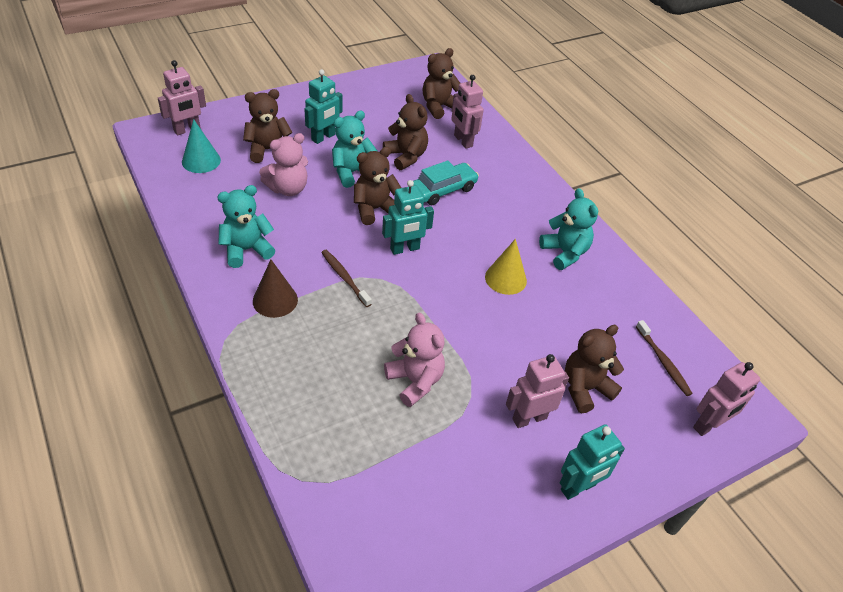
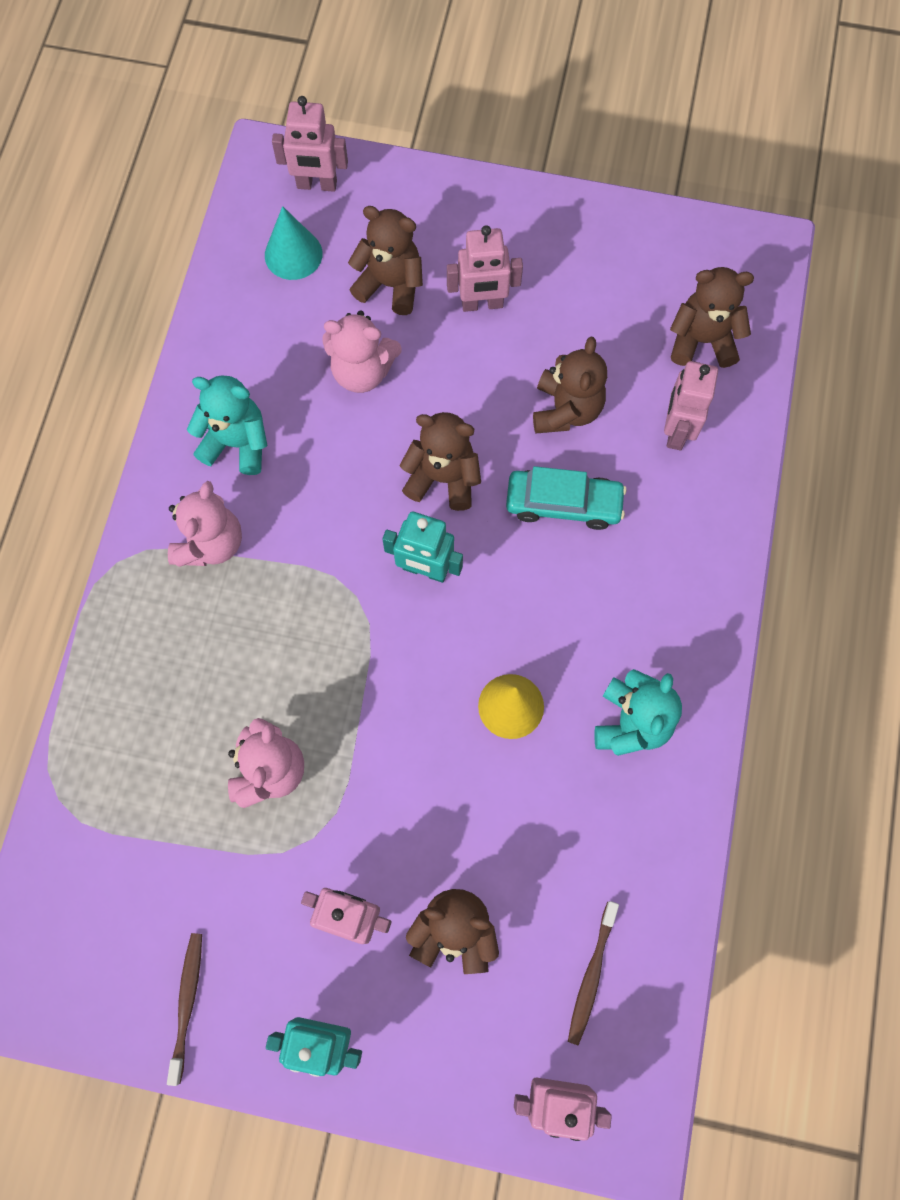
camera: 45 degrees right, 25 degrees up
(275, 300) = (211, 543): brown cone -> pink teddy bear
(323, 137) = (482, 304): turquoise robot -> pink robot
(344, 277) = (314, 564): brown toothbrush -> brown toothbrush (187, 1003)
(352, 173) = (467, 394): turquoise teddy bear -> none

